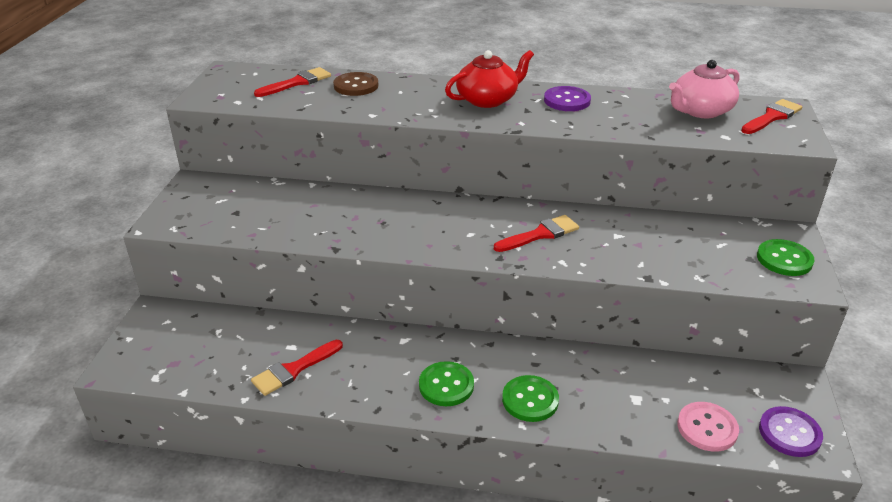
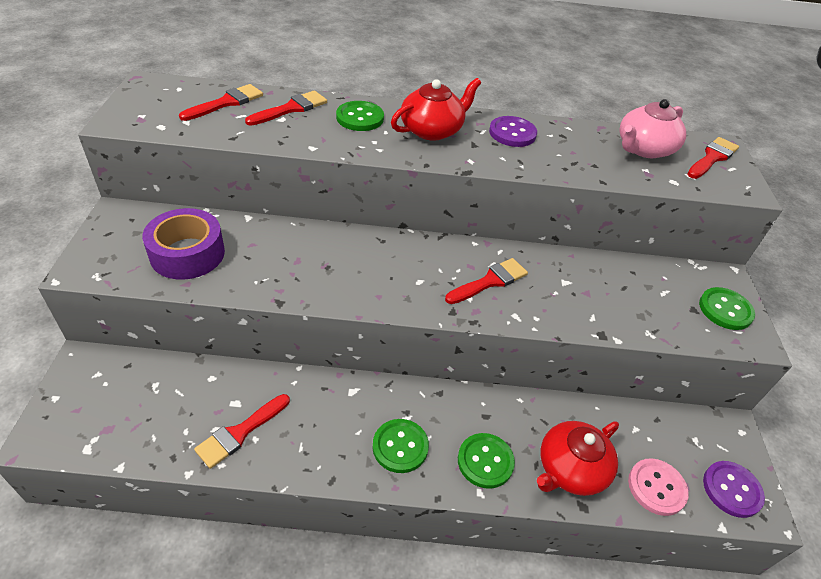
camera: 10 degrees left, 10 degrees up
(254, 212) = (187, 254): none -> purple tape
(356, 86) = (291, 108): brown button -> red brush
(419, 91) = (360, 118): none -> green button
(617, 409) = (570, 469): none -> red teapot

